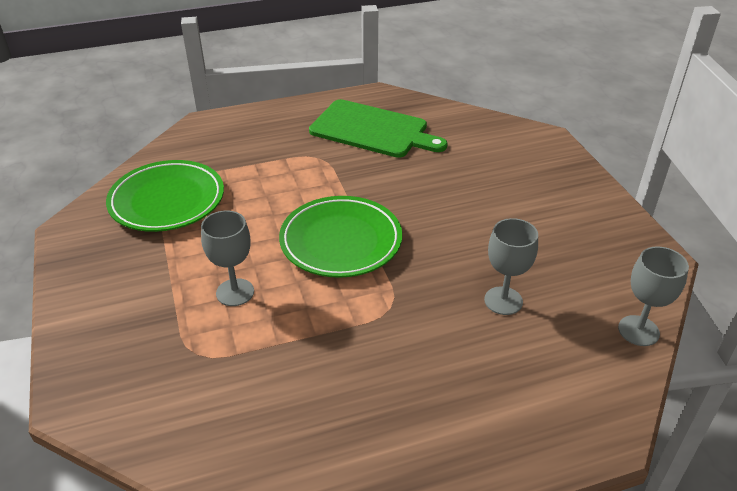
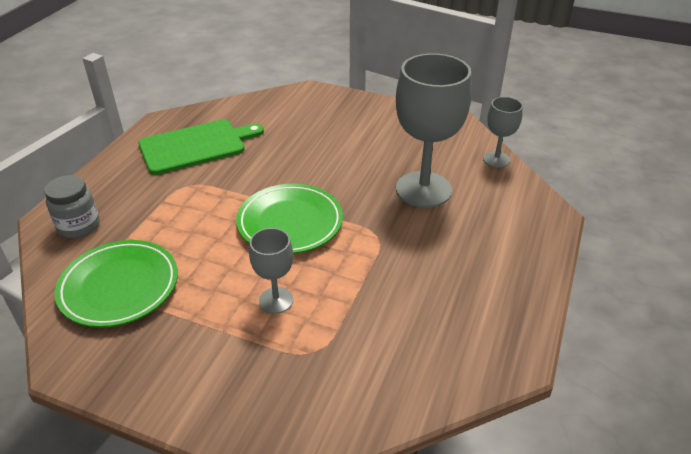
camera: 50 degrees left, 0 degrees up
(210, 140) = (79, 226): none -> grey jar
(503, 301) = (423, 189): grey goblet -> grey goblet, size x1.97

